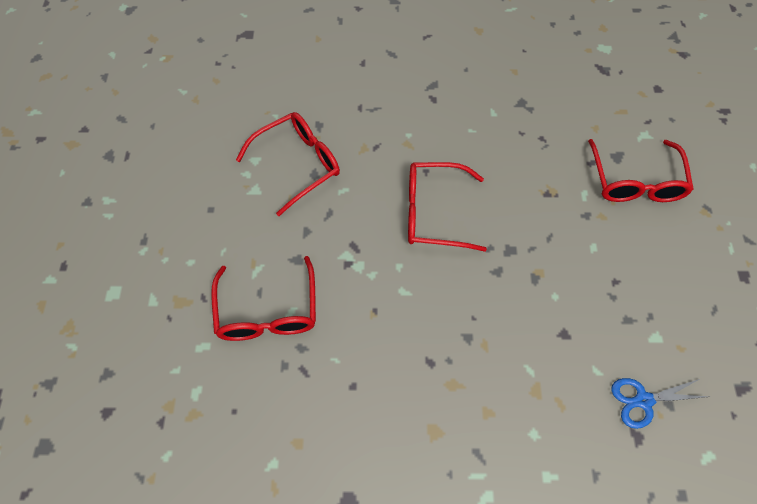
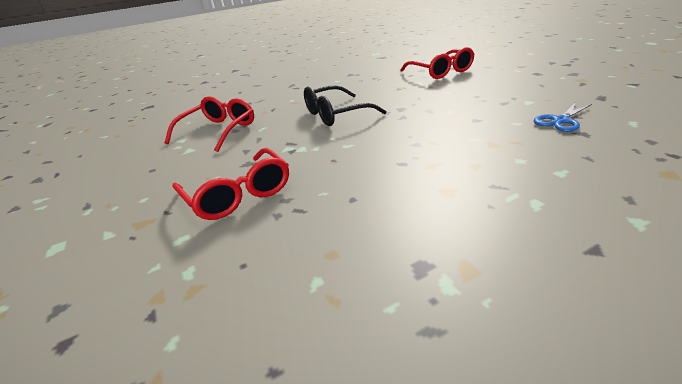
camera: 25 degrees left, 30 degrees down
(435, 213) = (336, 114): red glasses -> black glasses

